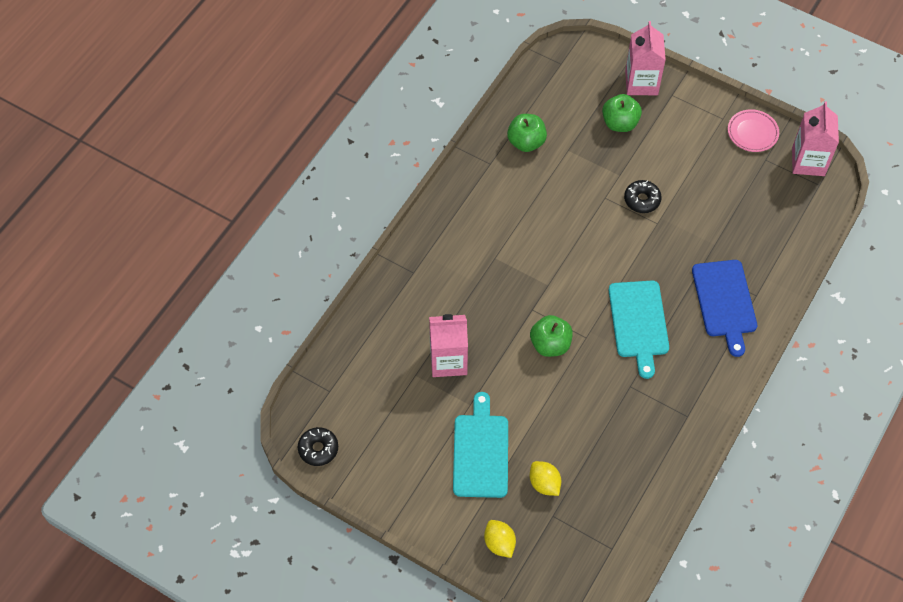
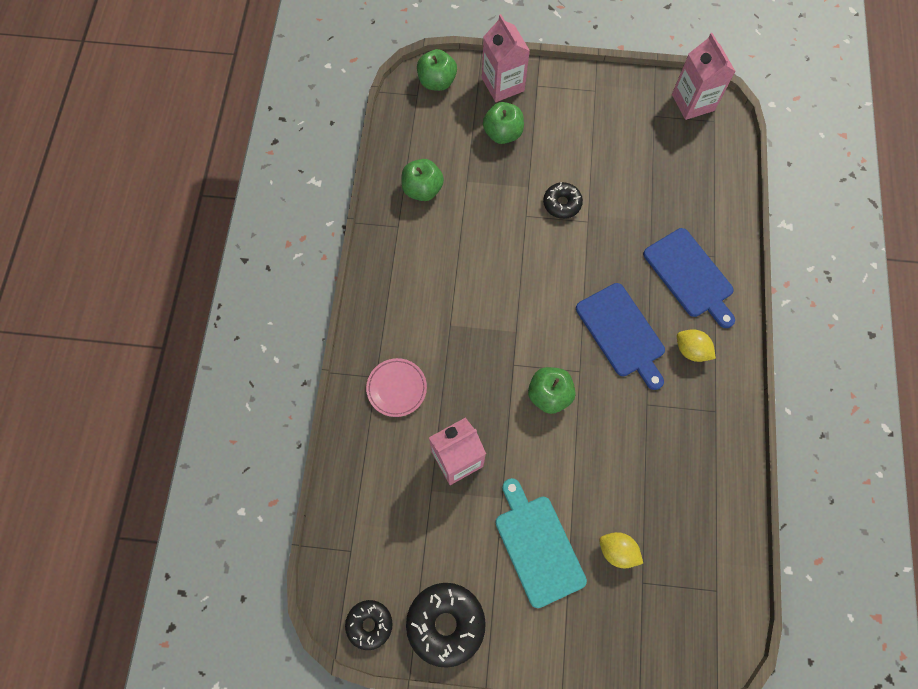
camera: 25 degrees left, 10 degrees up
(378, 474) = (446, 623): none -> black donut
(499, 543) = (605, 641): yellow lemon -> yellow lemon (691, 350)
(584, 59) = (437, 82): none -> green apple
(639, 323) = (622, 333): turquoise cutting board -> blue cutting board
(752, 133) = (629, 94): pink plate -> pink plate (396, 388)

